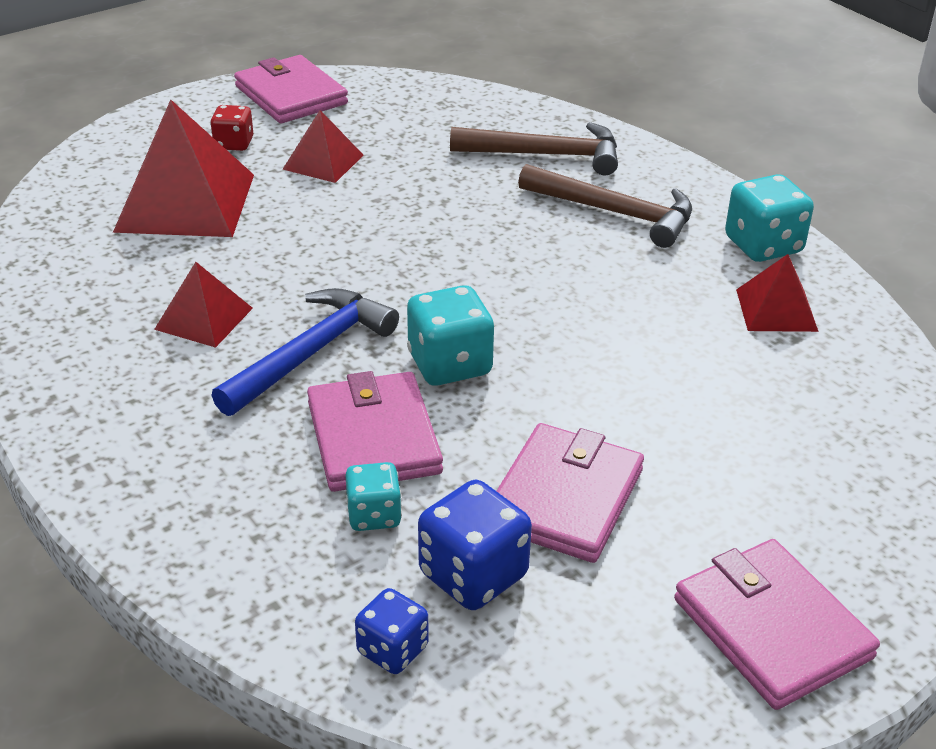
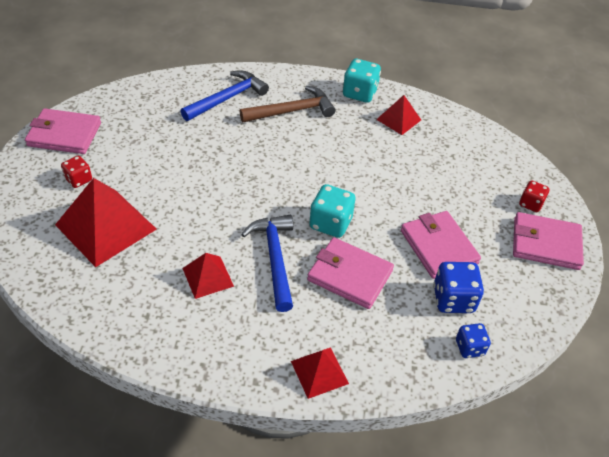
camera: 50 degrees left, 10 degrees up
(323, 162) = (137, 162): red pyramid -> red pyramid (319, 372)
(374, 515) = (394, 305): turquoise dice -> none
(546, 155) = (227, 98): brown hammer -> blue hammer
(840, 557) = (530, 204): none -> red dice

